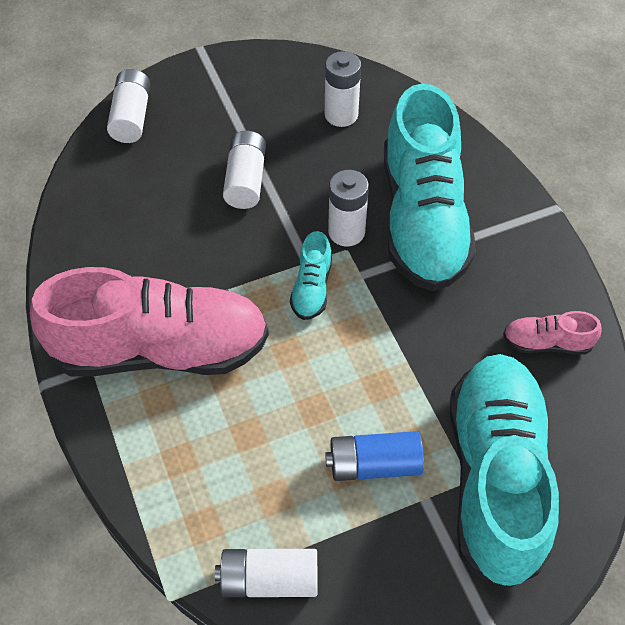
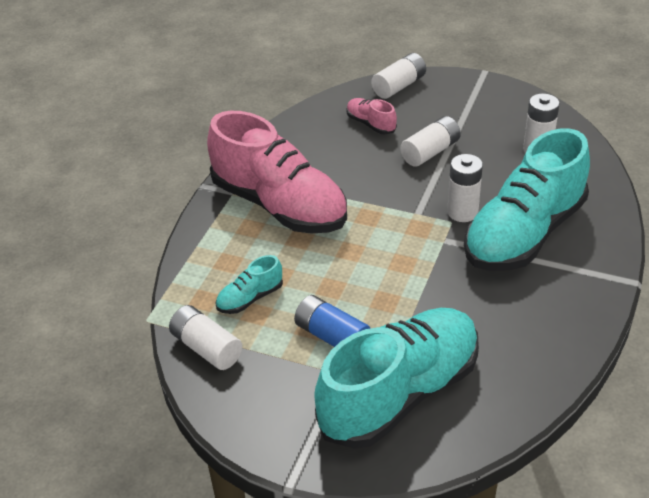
camera: 45 degrees right, 15 degrees down
(311, 288) = (404, 228): turquoise shoe -> turquoise shoe (250, 298)
(546, 343) = (528, 350): pink shoe -> pink shoe (370, 124)

